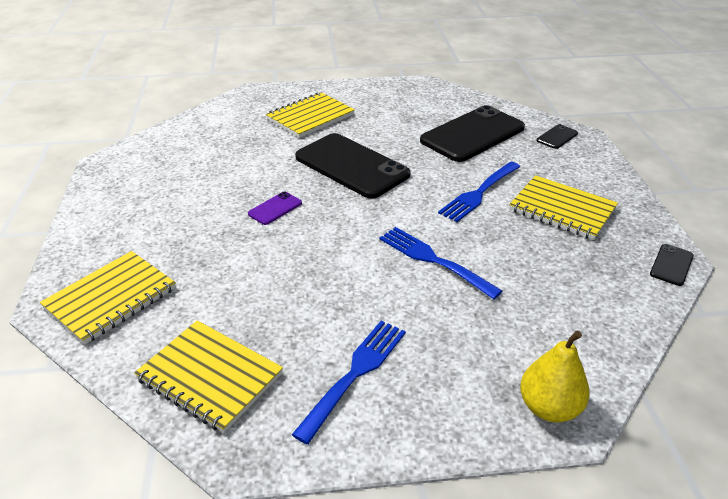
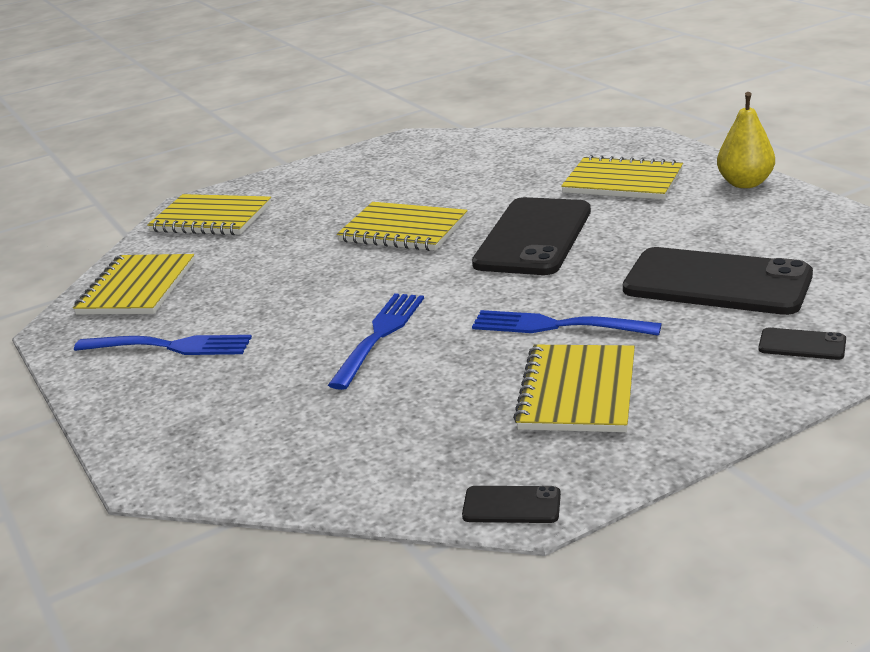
camera: 70 degrees right, 10 degrees down
(275, 208) = (403, 230): purple phone -> yellow notebook
(549, 407) = (169, 460): yellow pear -> yellow pear (745, 183)

